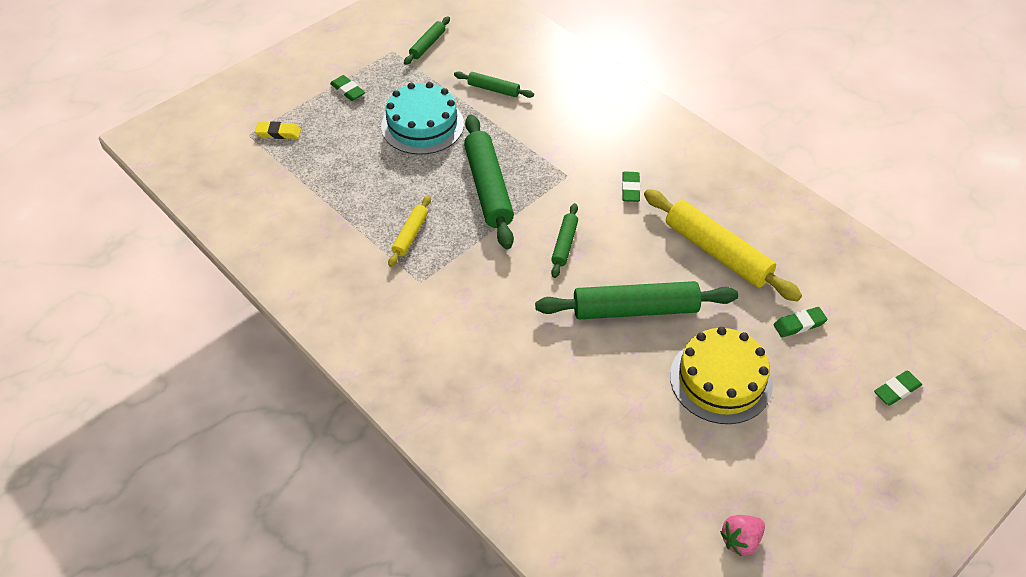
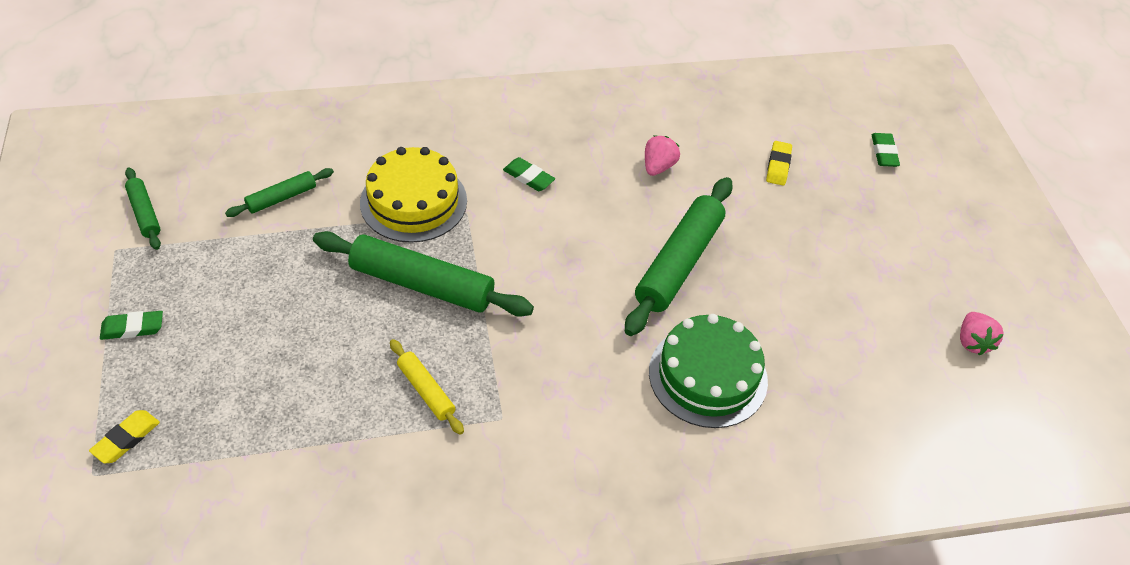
camera: 60 degrees left, 0 degrees up
(422, 125) = (269, 288): turquoise cake -> none
(548, 374) = (708, 376): none -> green cake
(564, 244) = (555, 267): green rolling pin -> none
(717, 252) = (658, 166): yellow rolling pin -> pink strawberry
(720, 380) = (801, 252): yellow cake -> yellow cake (413, 201)
(799, 324) = (778, 166): green eraser -> yellow eraser

